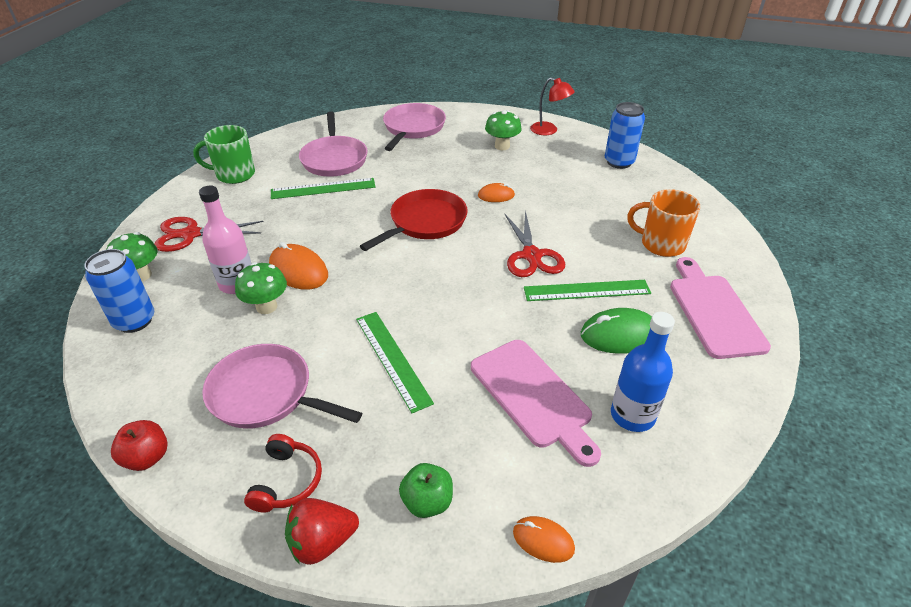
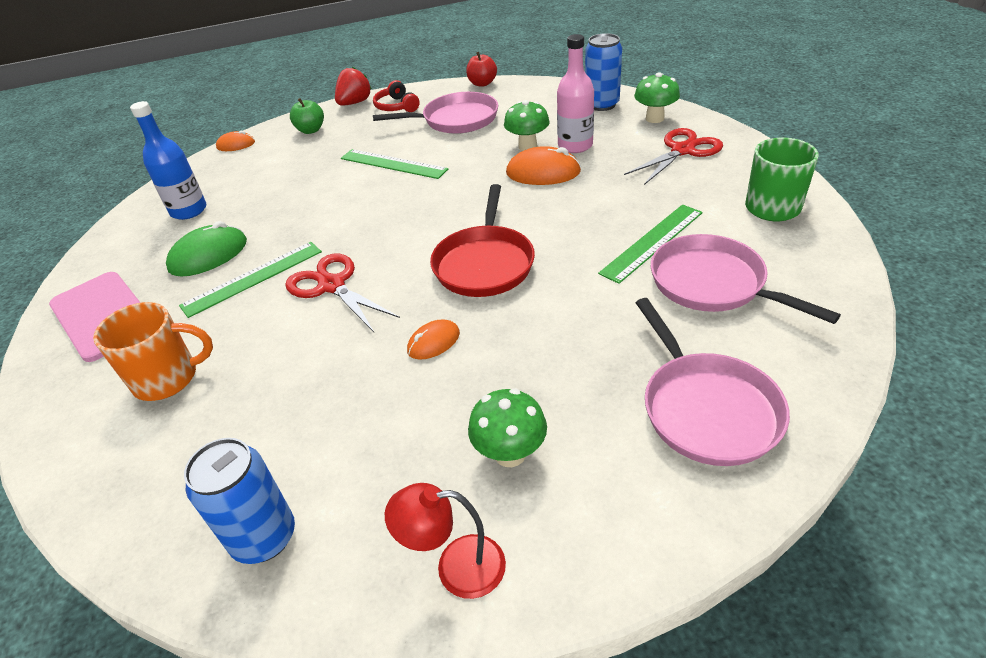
camera: 150 degrees right, 0 degrees up
(533, 396) = (271, 190): pink cutting board -> none

